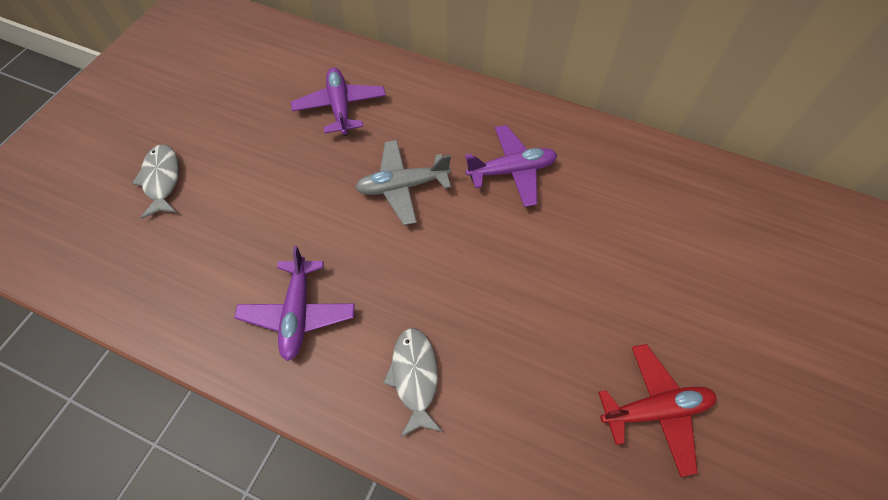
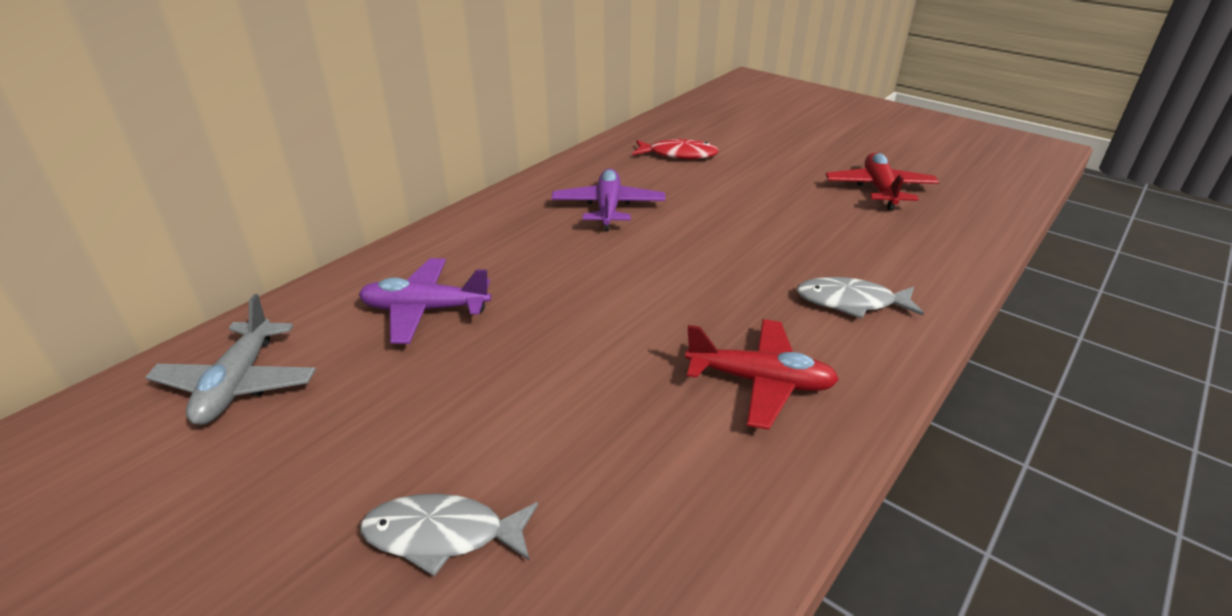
camera: 75 degrees left, 25 degrees down
(298, 313) = (760, 381): purple plane -> red plane
(402, 186) = (594, 277): grey plane -> grey plane (238, 384)
(646, 204) = (679, 154): none -> red fish

